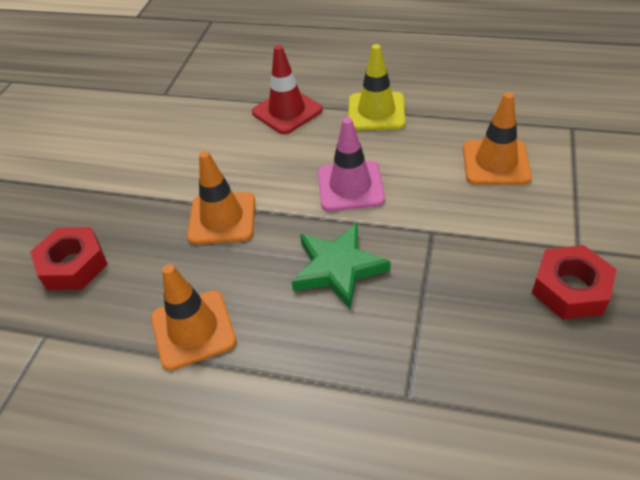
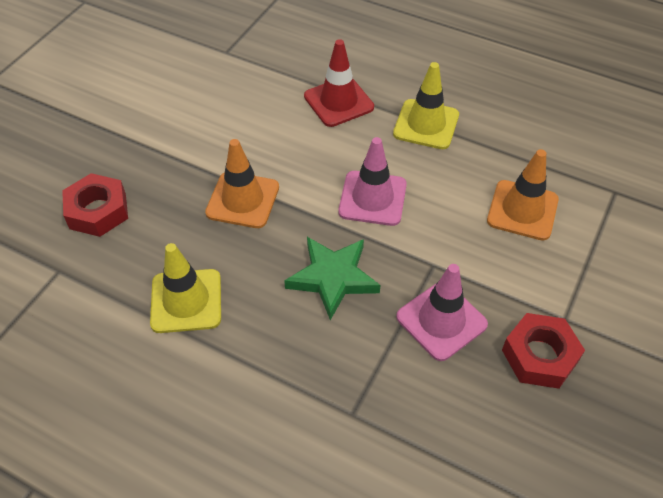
camera: 10 degrees right, 5 degrees up
(193, 329) = (186, 301): orange traffic cone -> yellow traffic cone
(461, 281) = (441, 320): none -> pink traffic cone

